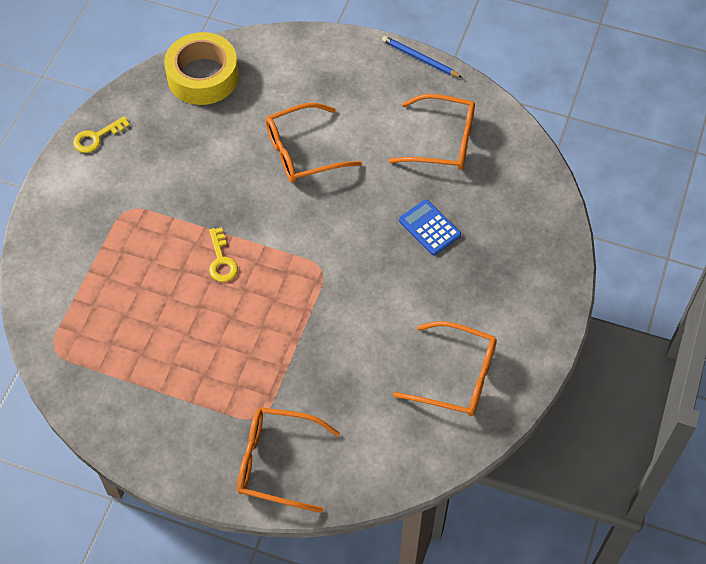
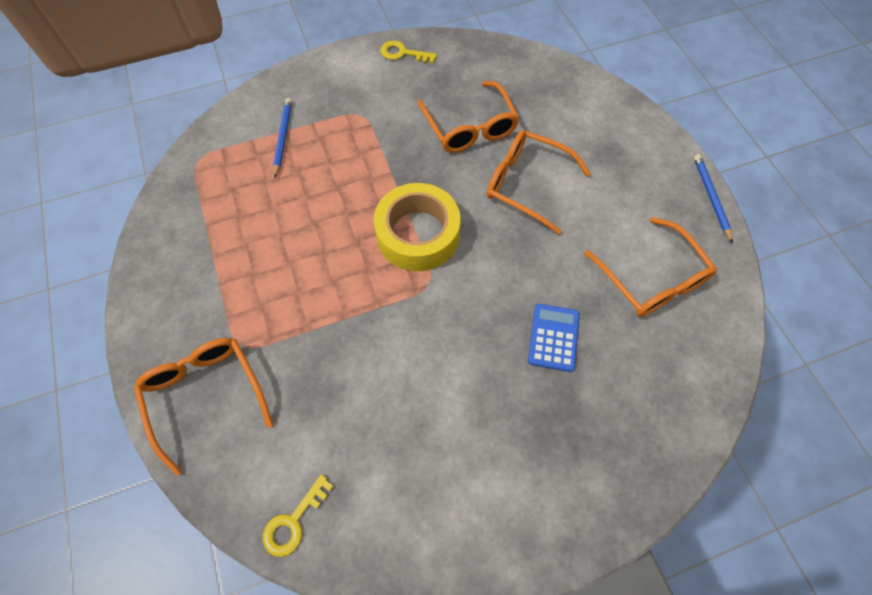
camera: 50 degrees right, 5 degrees up
(94, 276) = (282, 137): none -> blue pencil
(203, 76) = (522, 72): yellow tape -> yellow tape (418, 234)
(221, 260) = (370, 206): yellow key -> yellow key (294, 521)
(455, 376) = (417, 488): orange glasses -> orange glasses (469, 127)

